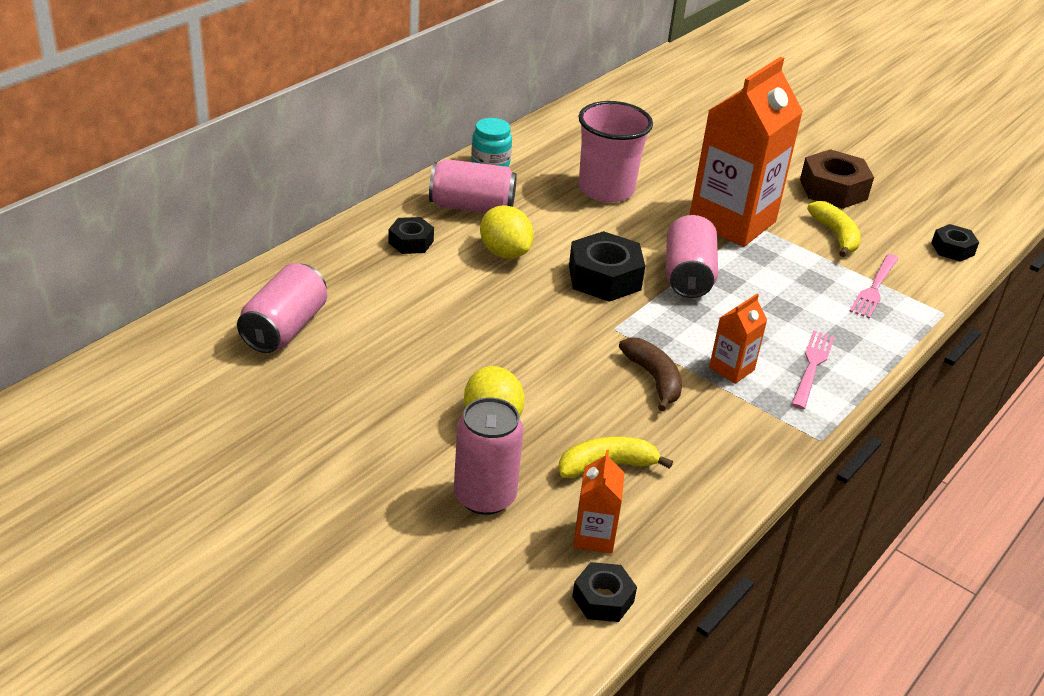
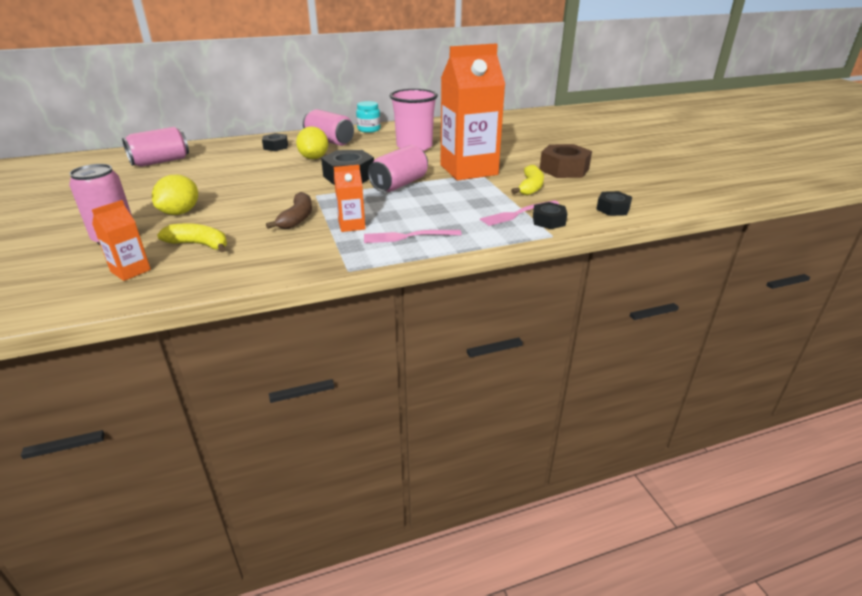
camera: 35 degrees right, 5 degrees down
(603, 599) = (77, 298): black nut -> black nut (548, 221)
(812, 366) = (407, 236): pink fork -> pink fork turned 150 degrees counterclockwise

